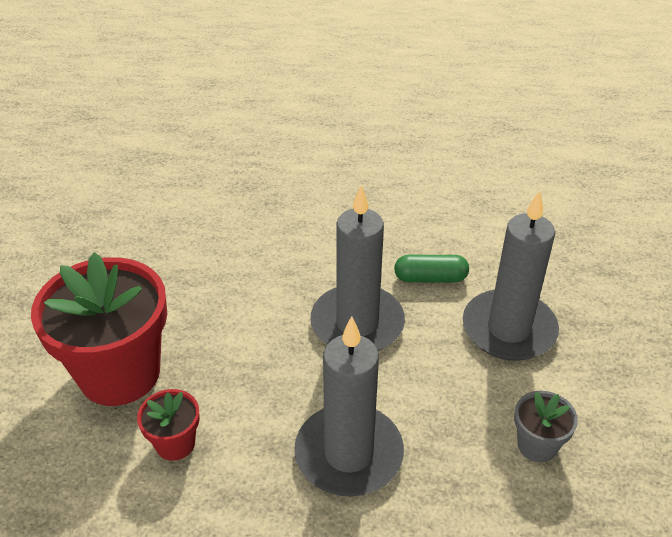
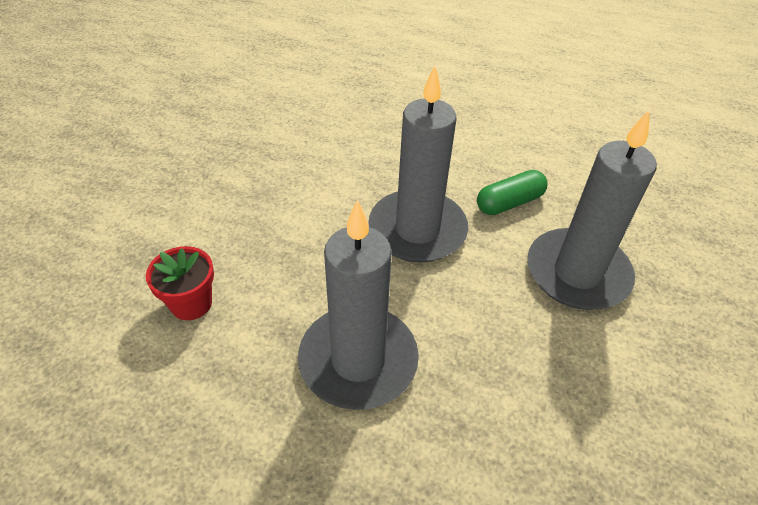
camera: 15 degrees right, 5 degrees up
(119, 373) = (171, 223): red flower pot -> none
(430, 278) = (509, 202): green capsule -> green capsule turned 45 degrees counterclockwise
(537, 445) = (569, 407): grey flower pot -> none

